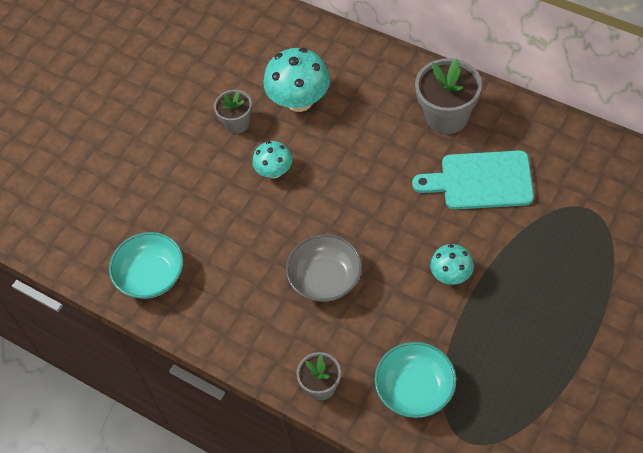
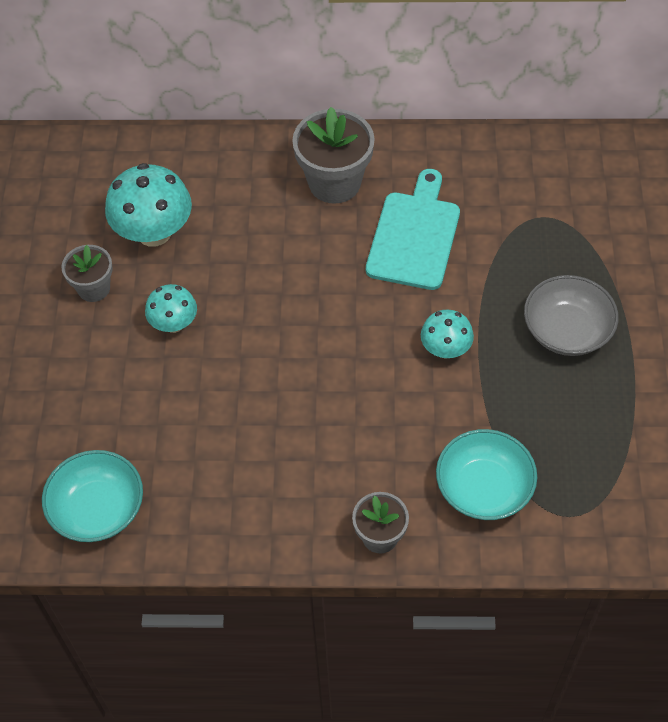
camera: 35 degrees left, 0 degrees up
(325, 279) = (309, 416): grey bowl -> grey bowl (567, 330)
(481, 181) = (414, 236): turquoise cutting board -> turquoise cutting board turned 135 degrees clockwise

